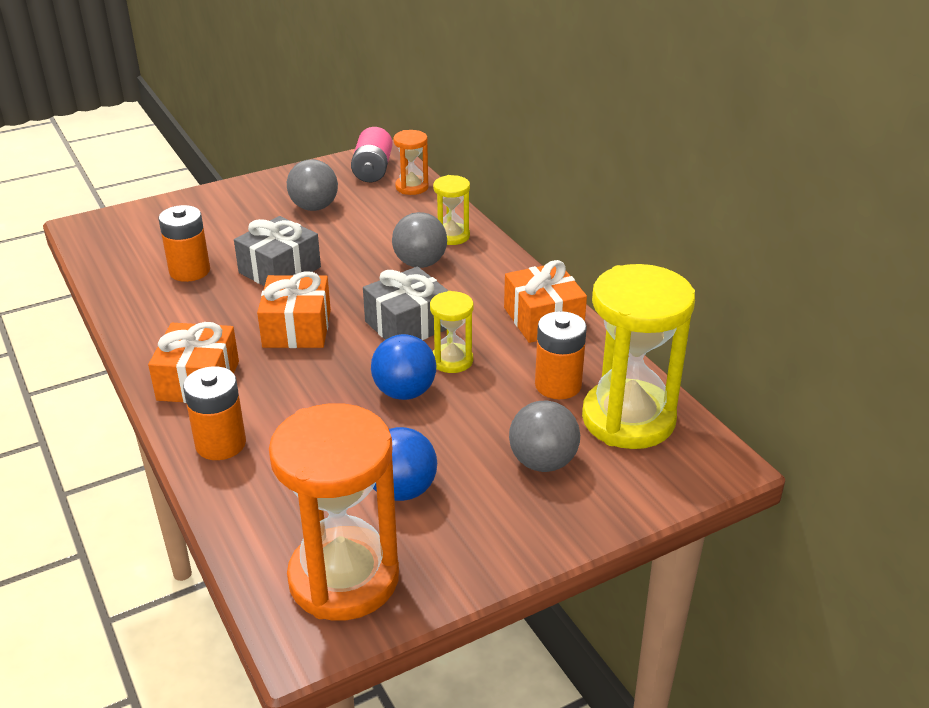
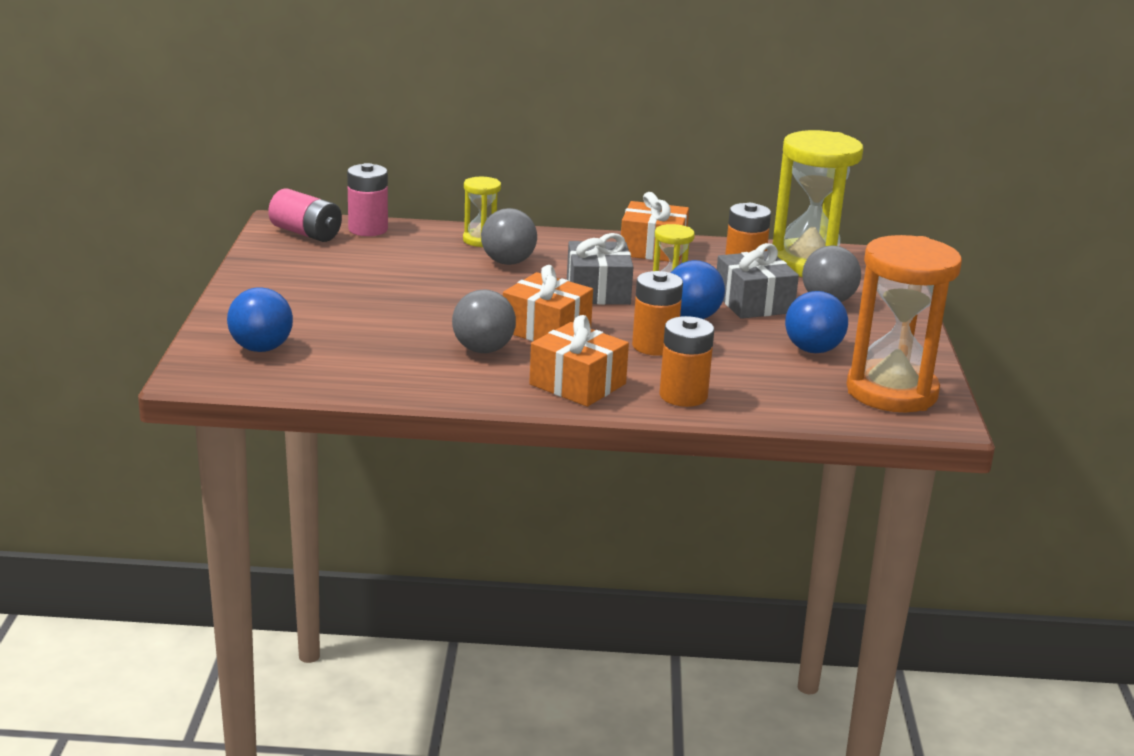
camera: 60 degrees left, 10 degrees down
(148, 231) = (261, 348): none -> blue ball
(189, 271) = (377, 347): orange battery -> orange battery (654, 346)
(279, 270) = (435, 312): grey gift -> grey gift (753, 303)
(314, 207) = (339, 272): grey ball -> grey ball (483, 350)
(412, 187) = (368, 229): orange hourglass -> pink battery

